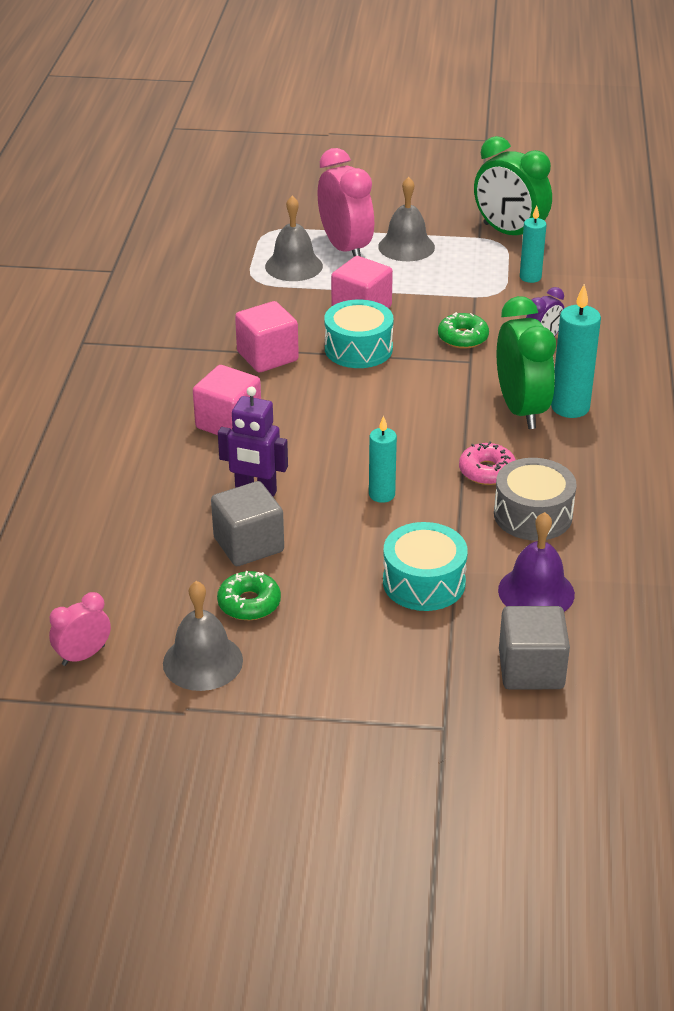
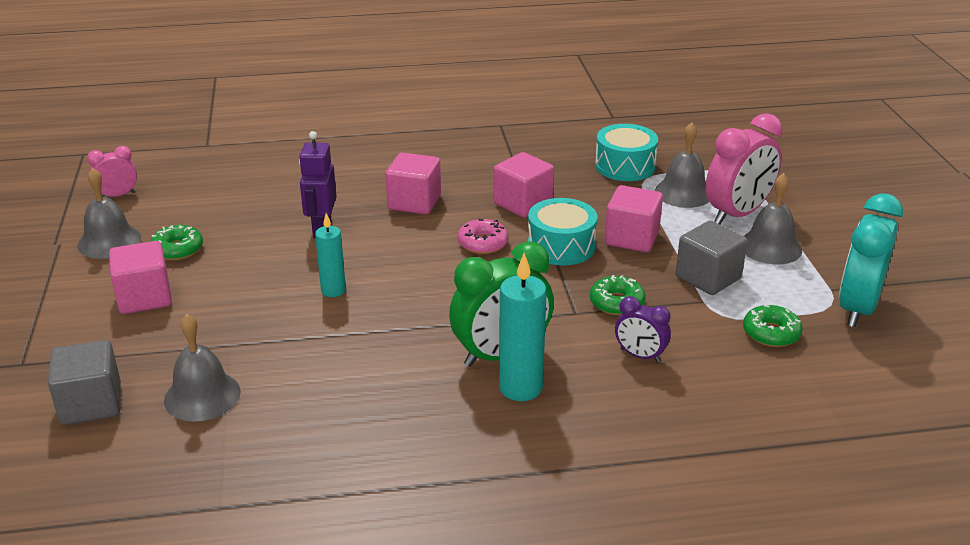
camera: 75 degrees right, 5 degrees down
(83, 655) = (118, 195): pink clock -> pink clock turned 60 degrees counterclockwise
(248, 545) = (251, 237): grey cube -> grey cube (708, 278)
(344, 631) = (144, 298): none -> pink cube
(424, 582) = (211, 329): turquoise drum -> turquoise drum (625, 166)
(487, 471) = (386, 345): pink donut -> pink donut (483, 243)
(509, 233) = (857, 308): green clock -> turquoise clock
(530, 277) = (771, 333): turquoise candle -> green donut
(533, 515) = (322, 381): grey drum -> none
(536, 592) = (202, 396): purple bell -> grey bell

